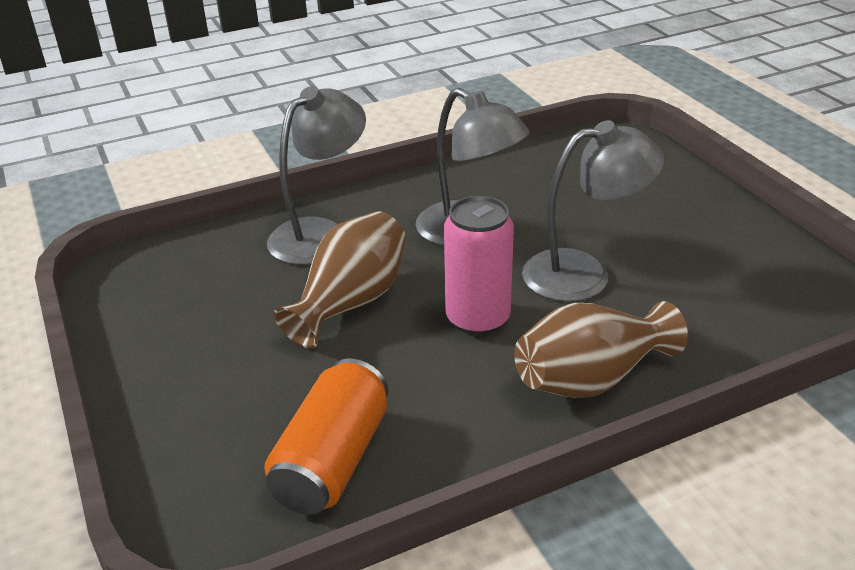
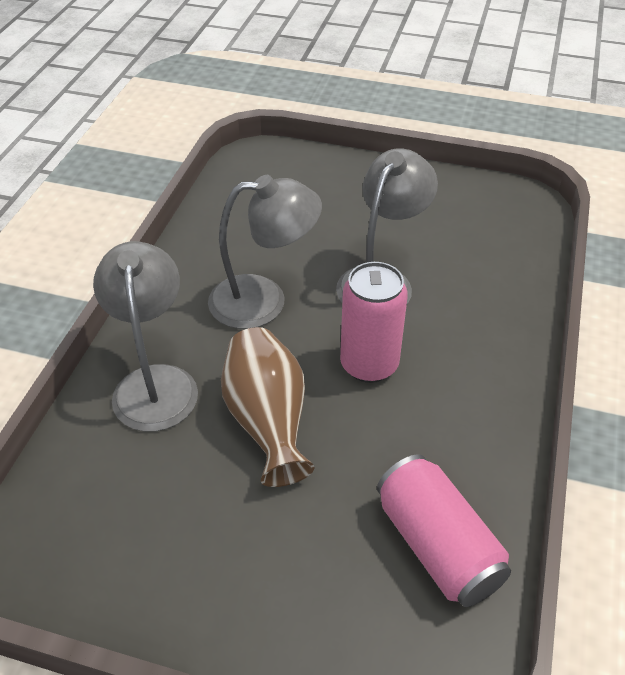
camera: 50 degrees left, 10 degrees up
(332, 460) = (437, 546): orange can -> pink can
(591, 378) = (488, 353): brown vase -> none

